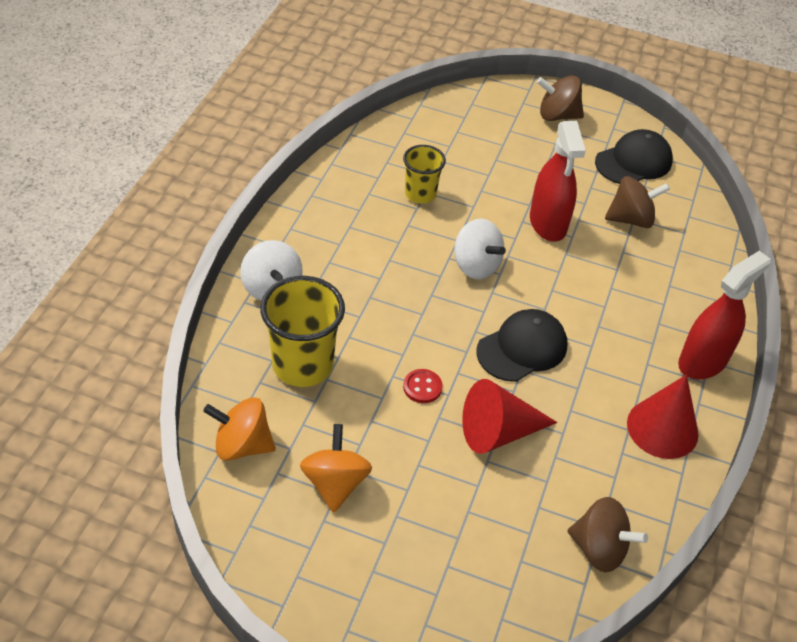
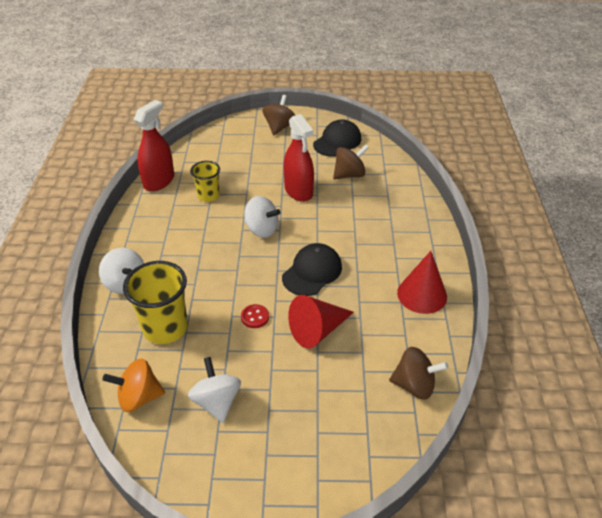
camera: 15 degrees left, 5 degrees down
(335, 483) = (217, 402): orange spinning top -> white spinning top
(557, 115) = (279, 127): brown spinning top -> brown spinning top turned 120 degrees clockwise
(703, 361) = (429, 246): red spray bottle -> red spray bottle (159, 181)

